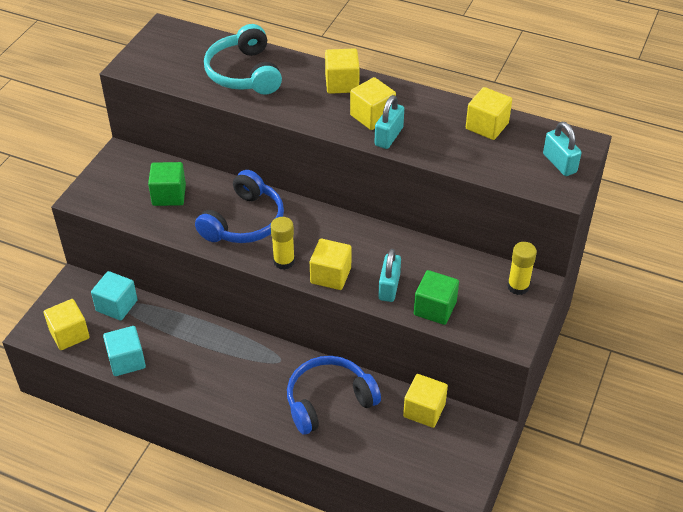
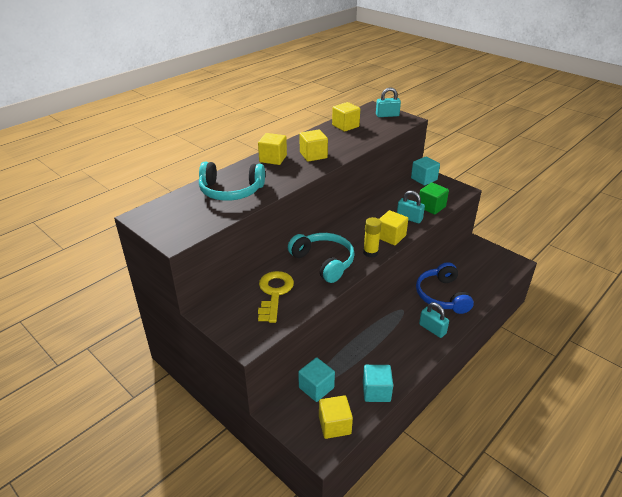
camera: 70 degrees left, 10 degrees down
(169, 195) = (274, 293): green cube -> yellow key
(244, 222) = (324, 262): blue headphones -> turquoise headphones
(389, 136) = (336, 154): turquoise padlock -> turquoise padlock (432, 329)
(424, 410) = (458, 261): yellow cube -> none
(518, 286) = (424, 179): yellow glue stick -> turquoise cube

